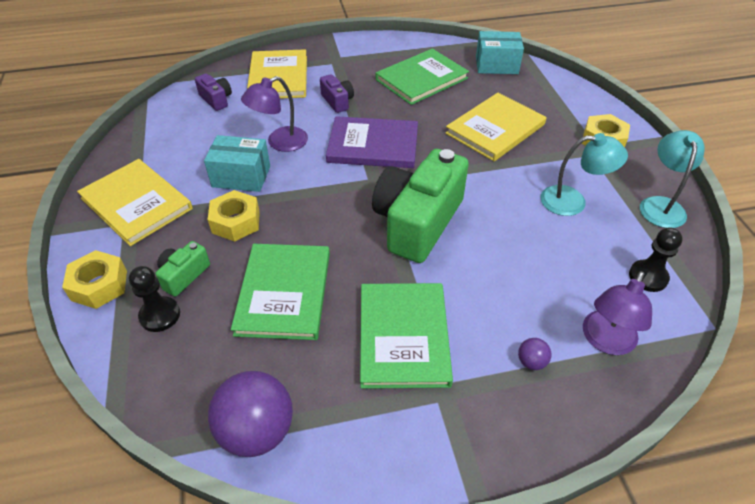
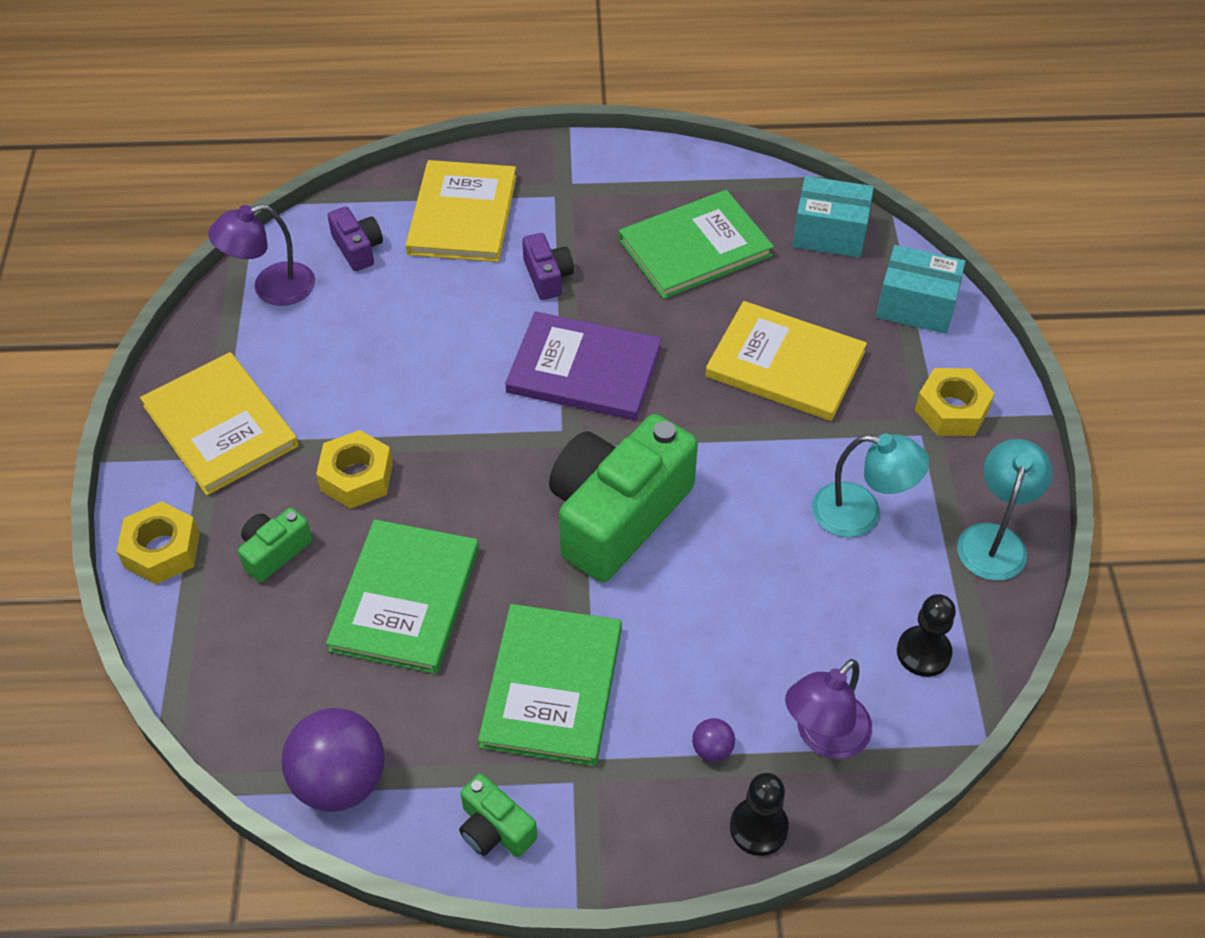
camera: 10 degrees right, 5 degrees up
(160, 315) = (237, 607): black pawn -> black pawn (758, 827)
(241, 176) = (375, 400): turquoise box -> turquoise box (916, 306)
(280, 143) = (442, 346): purple lamp -> purple lamp (271, 288)
(387, 448) = (495, 829): none -> green camera
(495, 129) = (785, 364): yellow book -> yellow book turned 60 degrees clockwise

